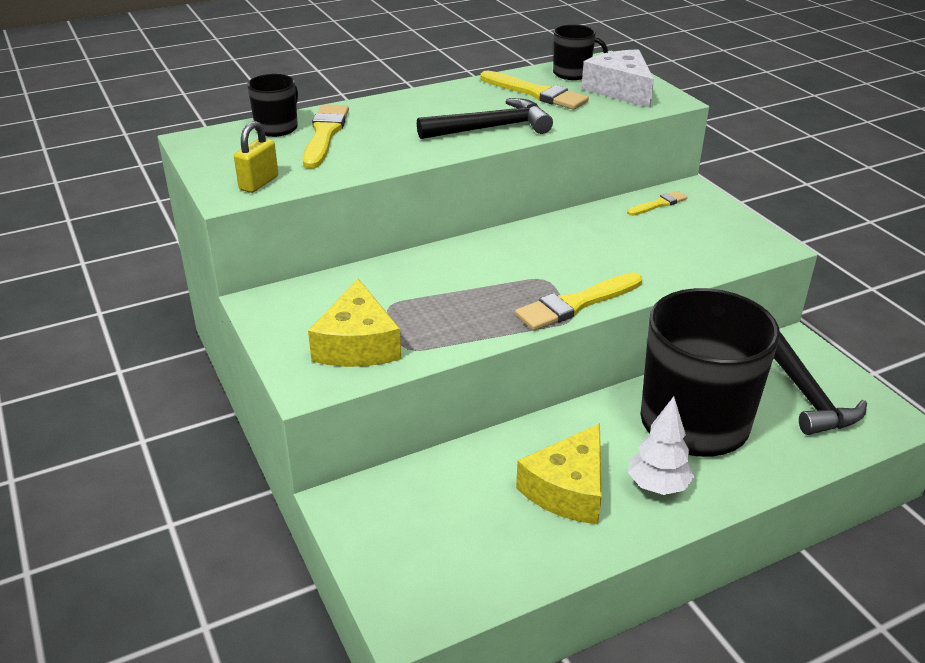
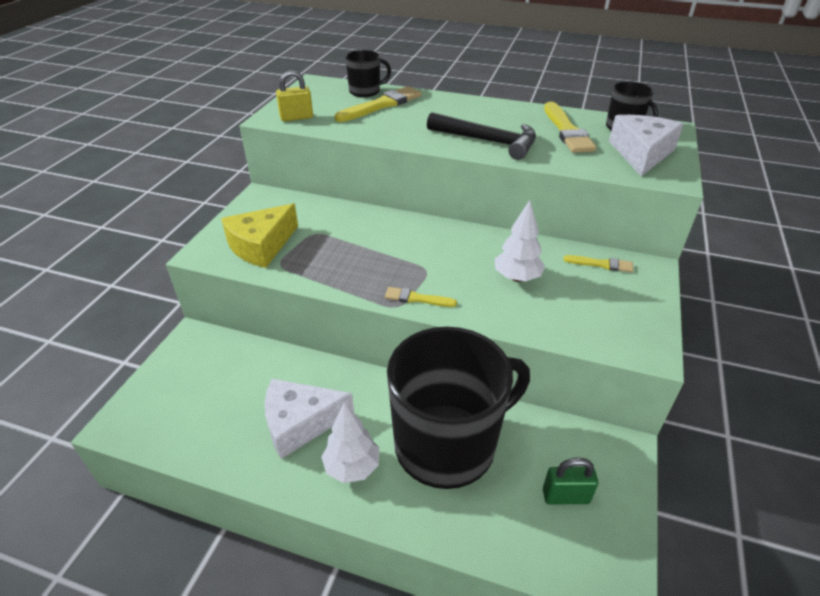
camera: 45 degrees right, 5 degrees up
(568, 489) = (300, 423): yellow cheese -> white cheese
(576, 304) = (416, 298): yellow brush -> yellow brush, size x0.56
(620, 246) = (517, 278): none -> white tree
(807, 396) = (565, 496): black hammer -> green padlock

